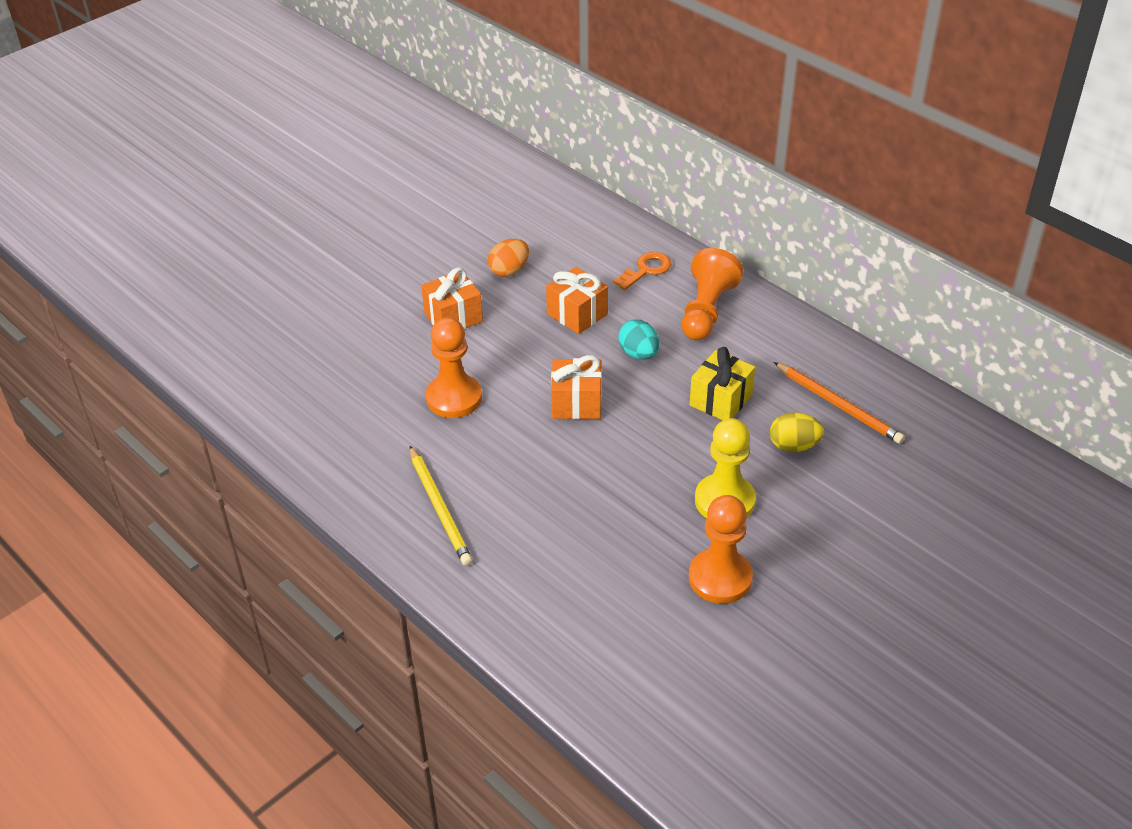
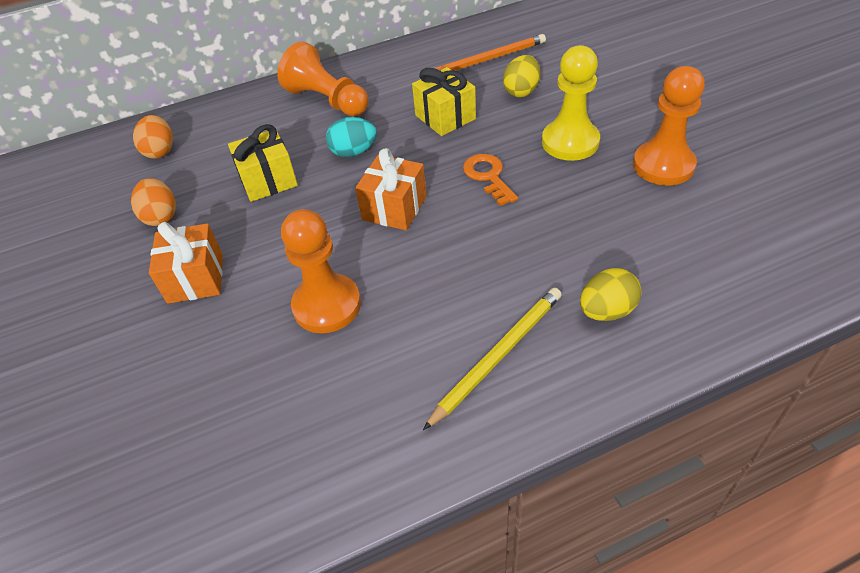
camera: 65 degrees left, 5 degrees up
(440, 508) = (498, 356): yellow pencil -> yellow pencil turned 45 degrees counterclockwise
(509, 565) = (606, 311): none -> yellow egg
(577, 314) = (268, 180): orange gift -> yellow gift
(585, 235) = (160, 151): none -> orange egg
(646, 270) = (244, 123): orange key -> orange key (488, 176)

